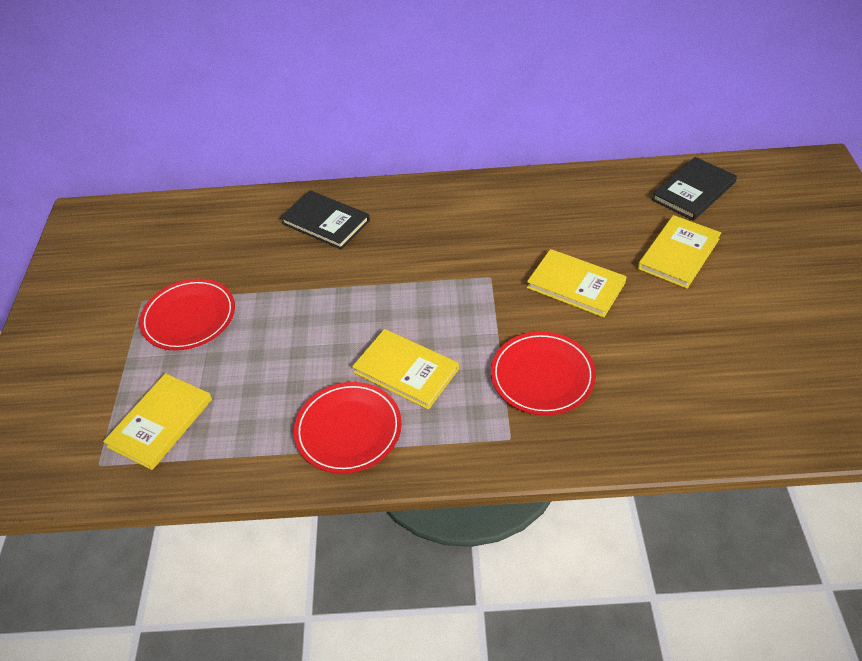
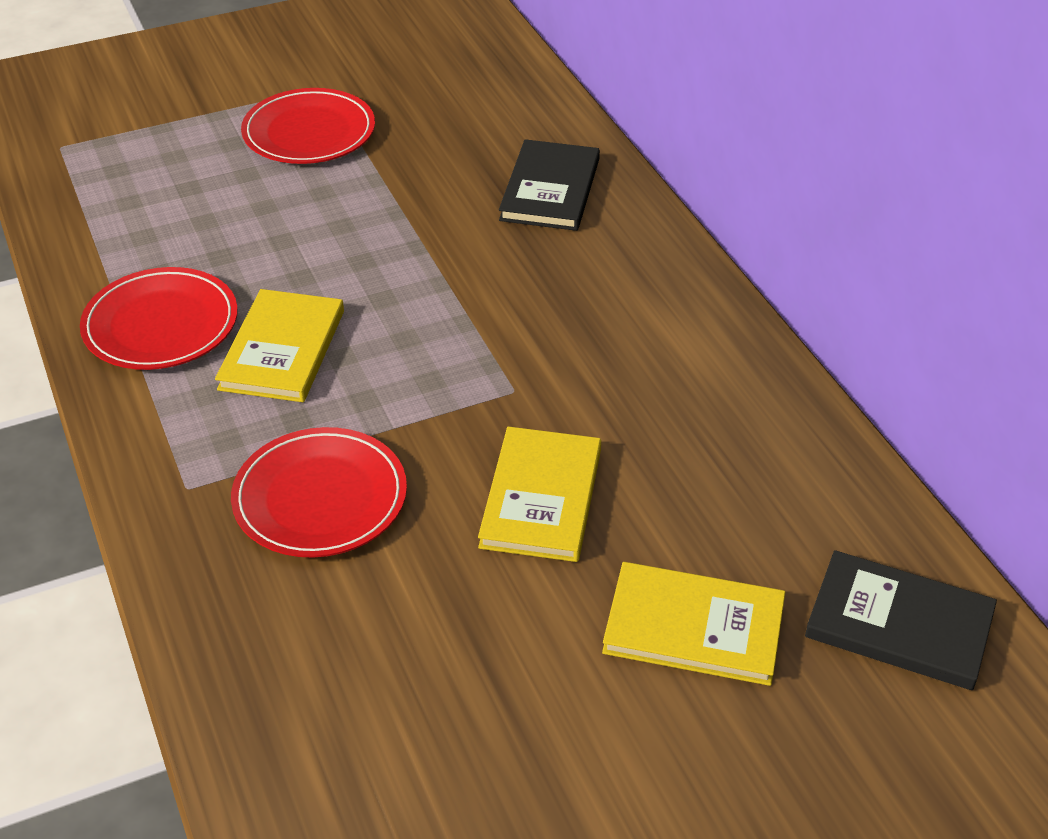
camera: 65 degrees right, 5 degrees down
(160, 423) = (131, 169): yellow book -> none

